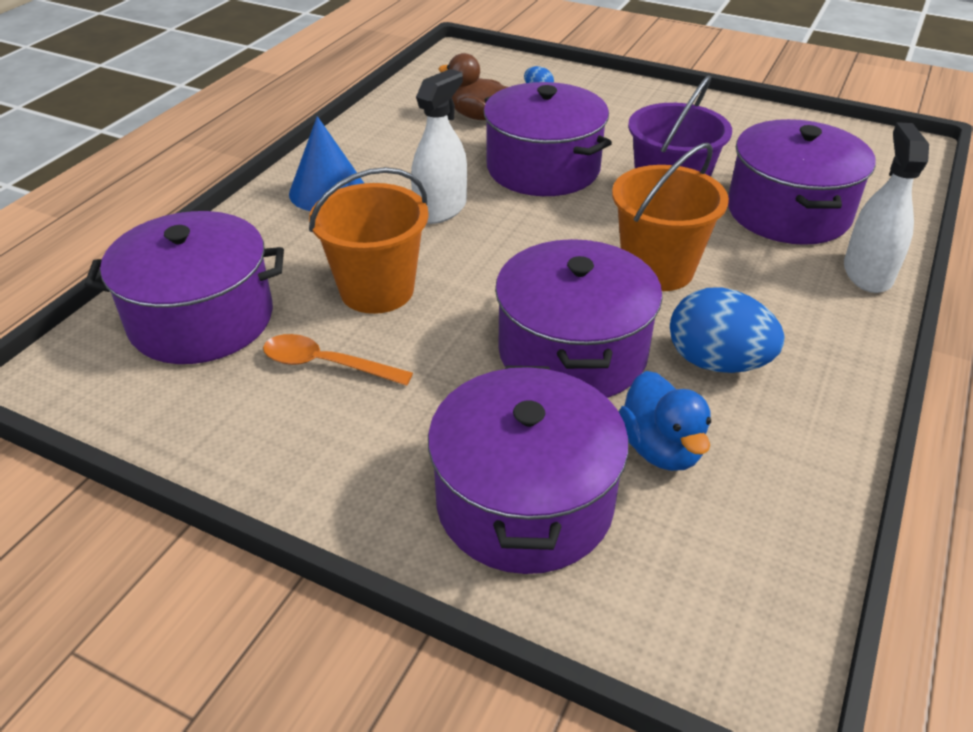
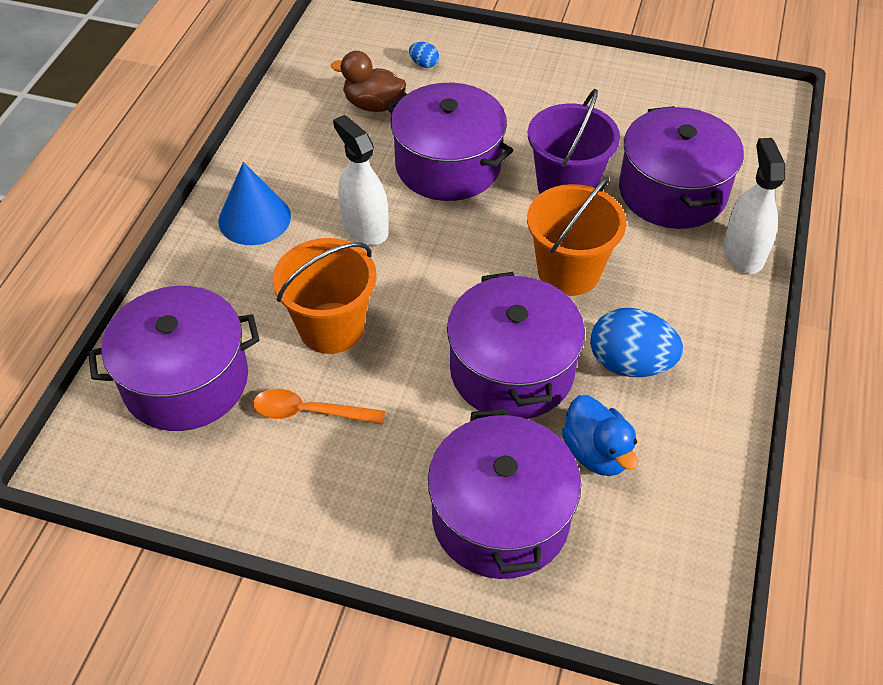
camera: 10 degrees left, 10 degrees up
(440, 209) = (365, 227): white spray bottle -> white spray bottle turned 60 degrees counterclockwise

